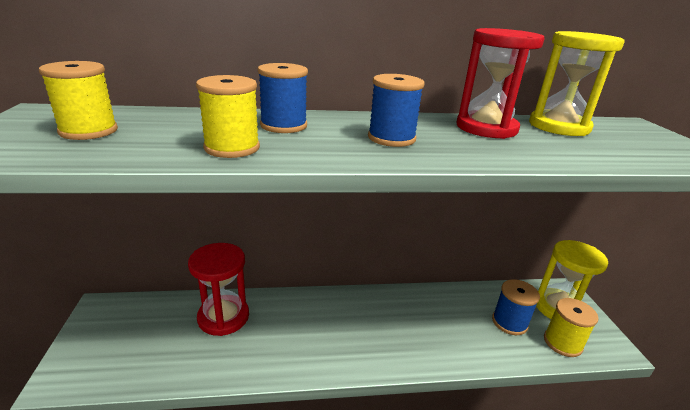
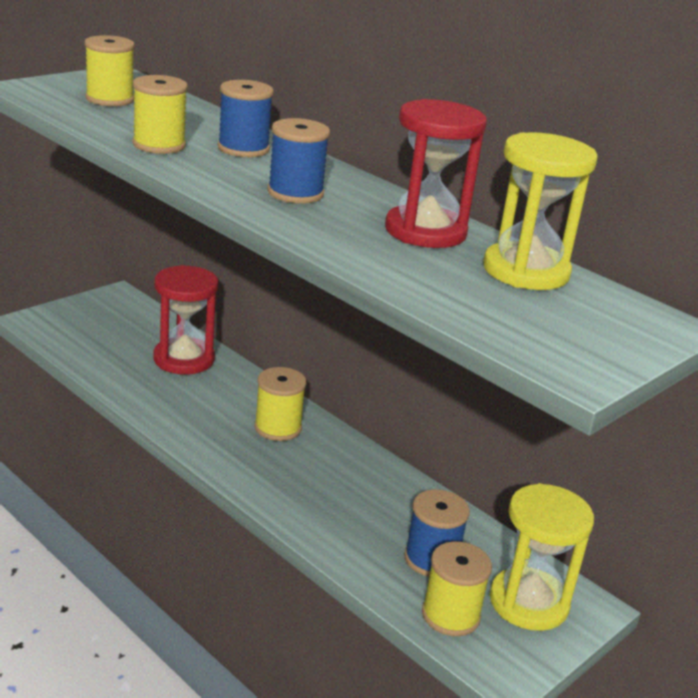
camera: 50 degrees right, 0 degrees up
(343, 315) = (278, 428): none -> yellow spool

